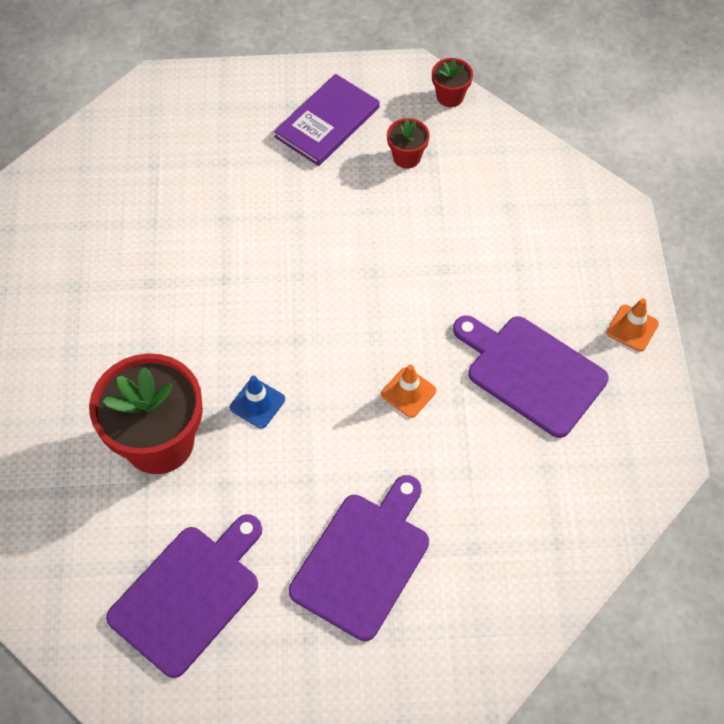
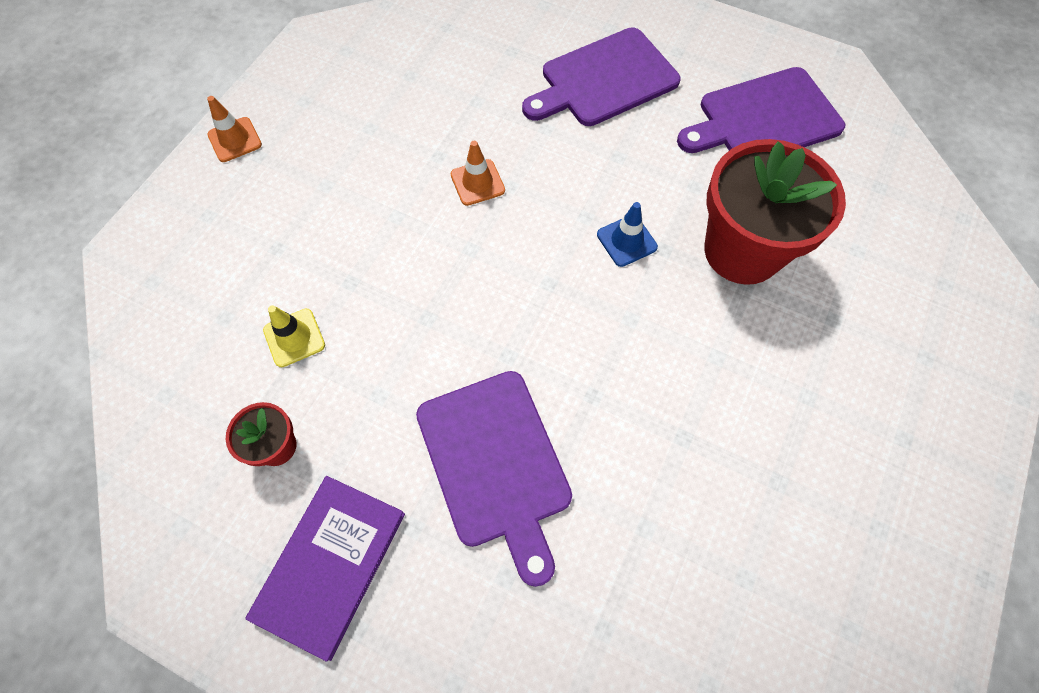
camera: 150 degrees left, 5 degrees up
(327, 122) = (330, 564): purple book -> purple book turned 45 degrees counterclockwise
(450, 96) = (149, 511): red flower pot -> none
(450, 217) = (294, 338): none -> yellow traffic cone
(531, 372) = (355, 147): purple cutting board -> purple cutting board (495, 464)

